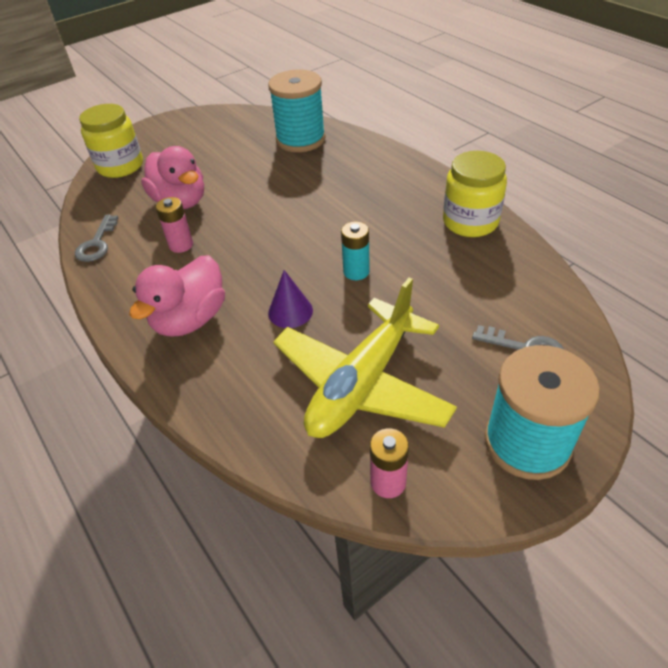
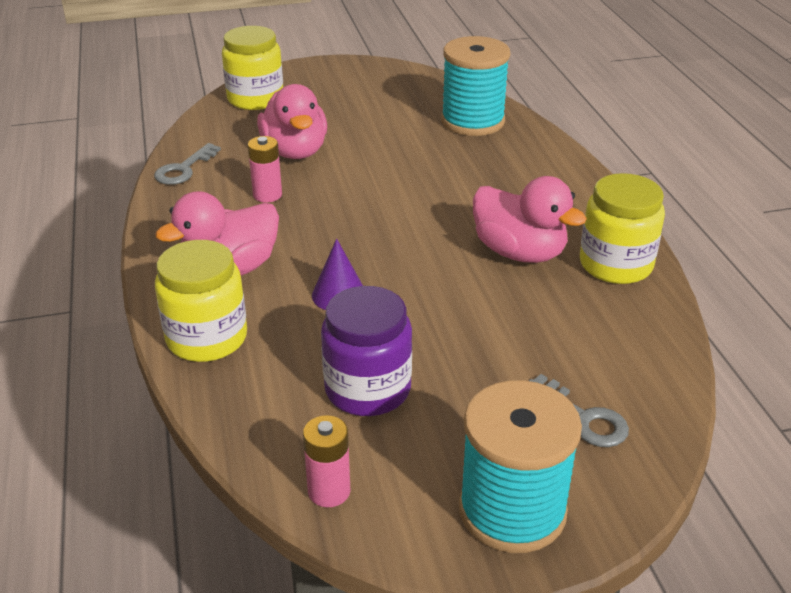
camera: 20 degrees right, 10 degrees down
(208, 386) = (207, 338): none -> yellow jar
(356, 272) = (440, 277): turquoise battery -> none
(362, 383) = (368, 389): yellow plane -> purple jar
(400, 233) = (519, 252): none -> pink duck

